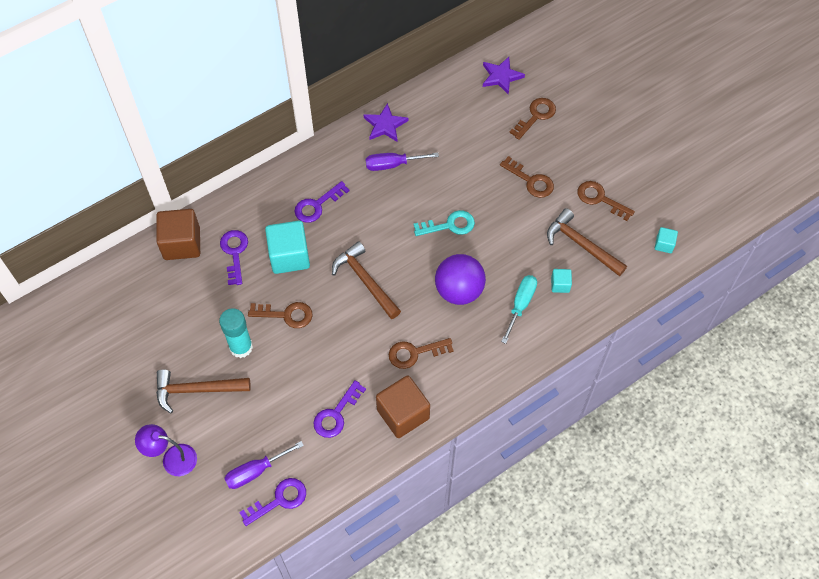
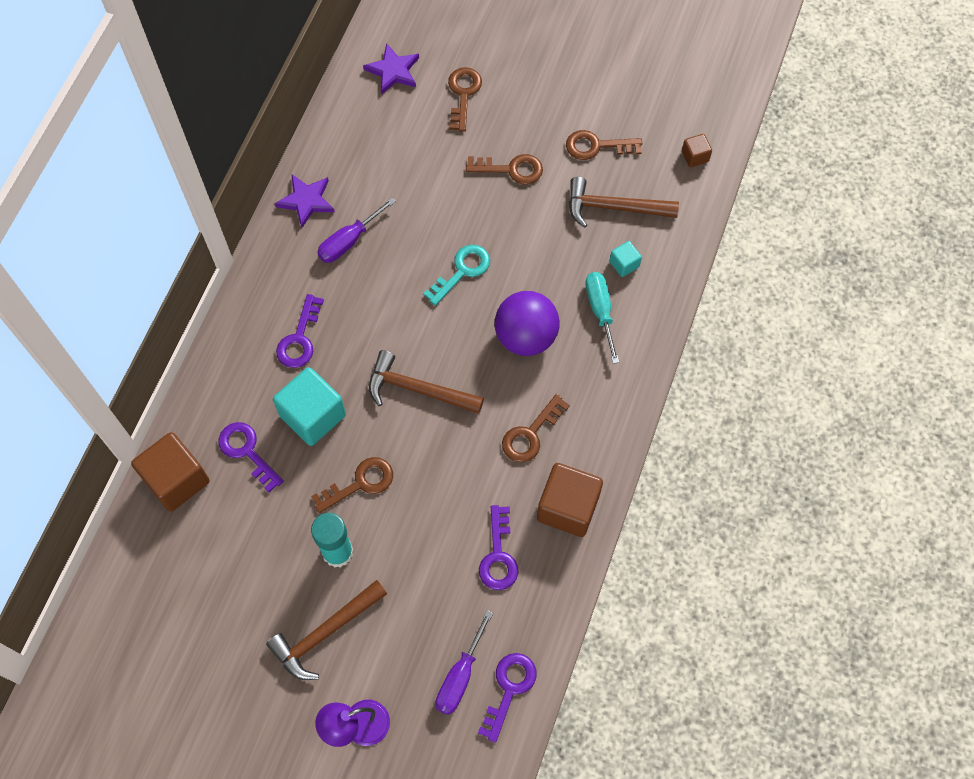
camera: 35 degrees left, 5 degrees up
(664, 244) = (695, 156): turquoise cube -> brown cube

